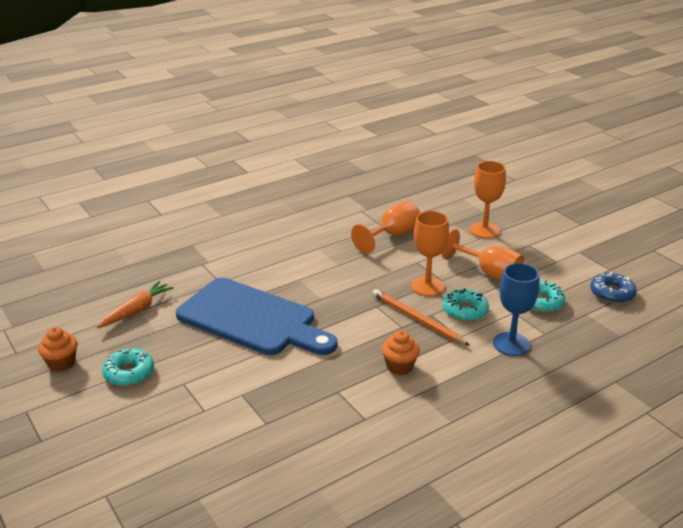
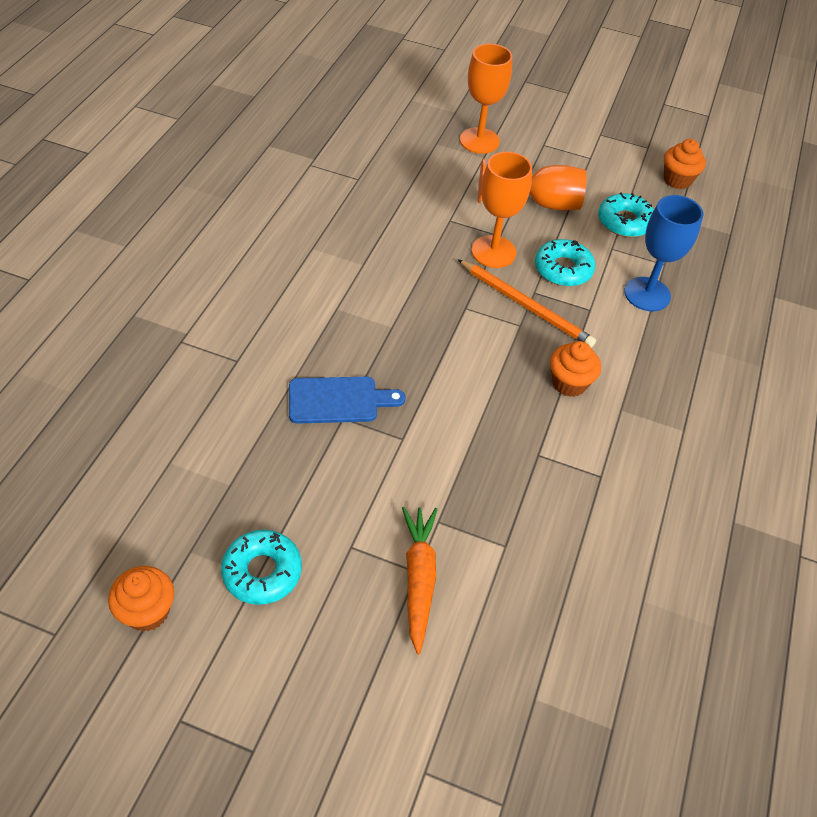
camera: 40 degrees left, 20 degrees up
(136, 310) = (166, 464): orange carrot -> orange carrot (419, 579)
(252, 319) = (339, 400): blue cutting board -> blue cutting board, size x0.46
(392, 235) = (384, 190): orange goblet -> none
(417, 319) = (526, 306): orange pencil -> orange pencil turned 150 degrees counterclockwise
(612, 293) = (677, 180): blue donut -> orange cupcake

